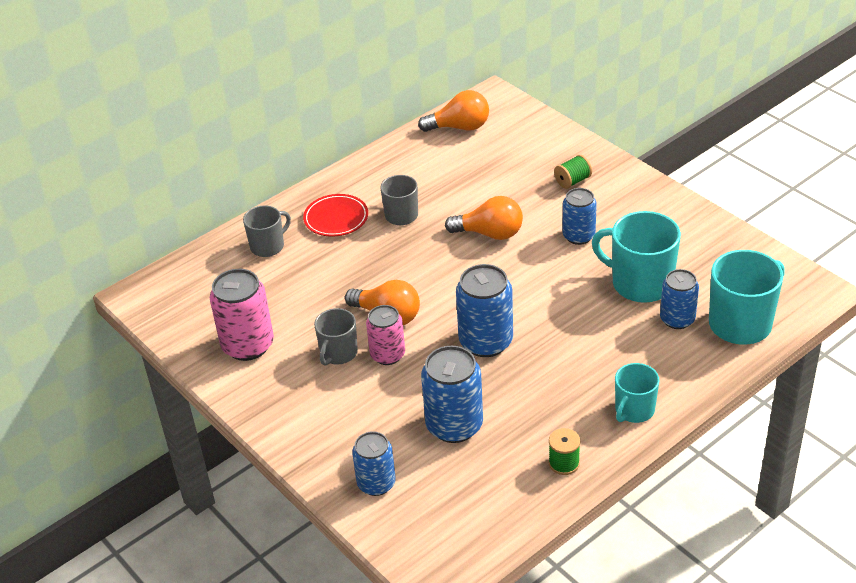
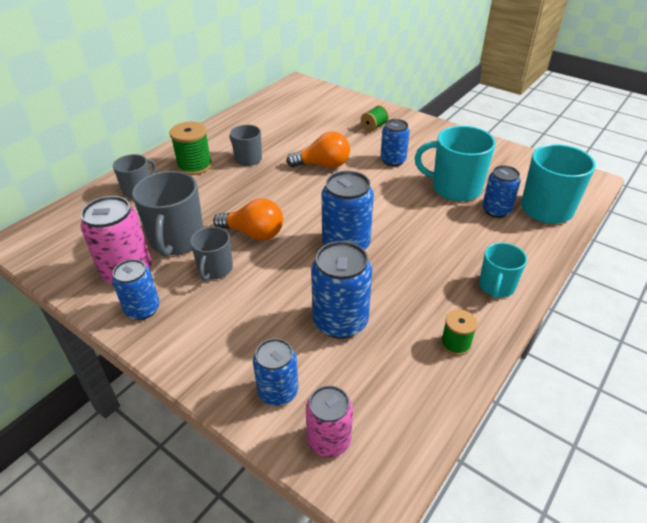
camera: 15 degrees left, 0 degrees up
(260, 387) = (142, 309): none -> blue can
(303, 314) = (176, 240): none -> grey mug
(336, 218) = (194, 166): red plate -> green spool
(387, 355) = (261, 265): pink can -> pink can (329, 440)
(460, 127) = (279, 101): orange light bulb -> none

